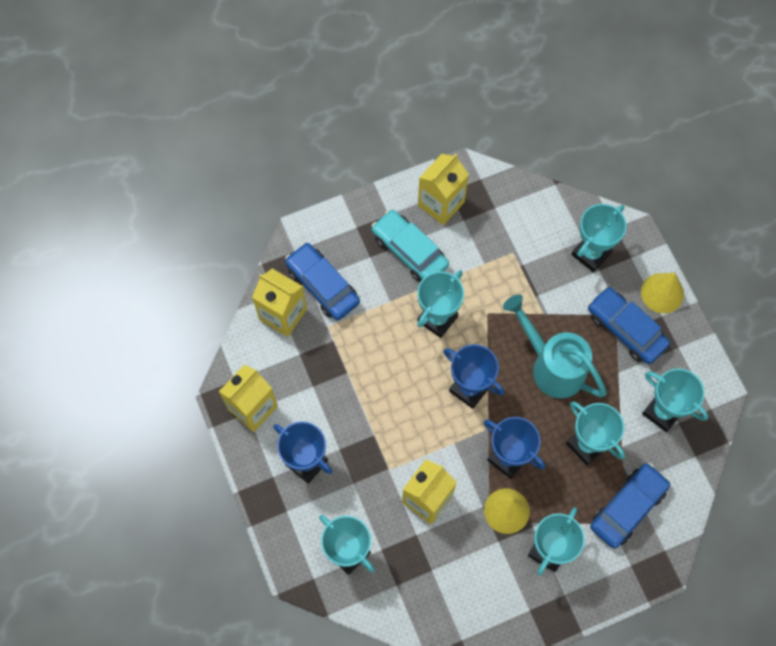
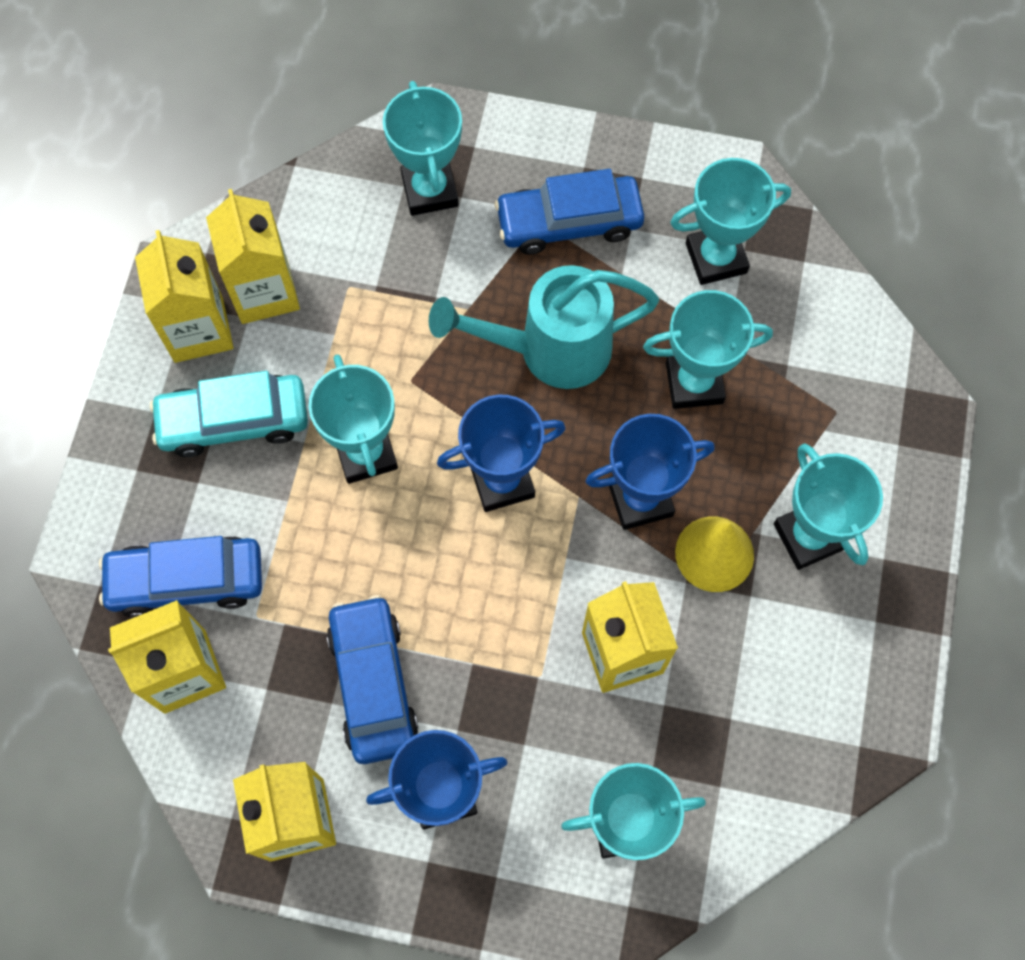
camera: 55 degrees left, 0 degrees up
(481, 218) = (264, 291): none -> yellow carton
(628, 507) = (817, 392): blue car -> blue car (373, 683)
(662, 293) = (553, 144): yellow cone -> none

